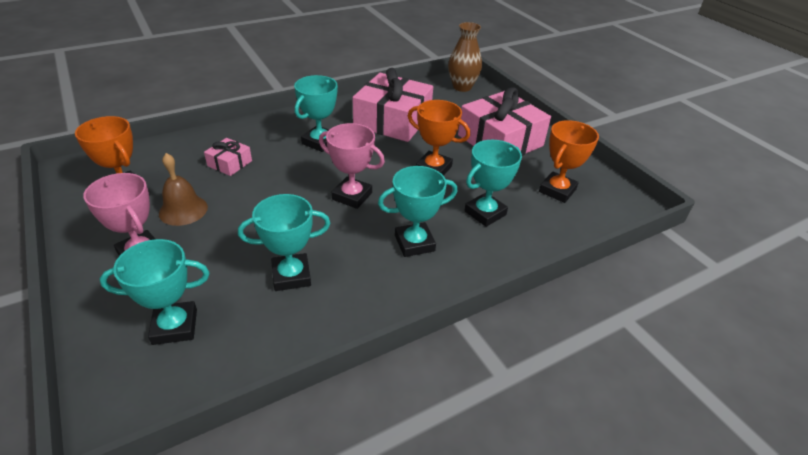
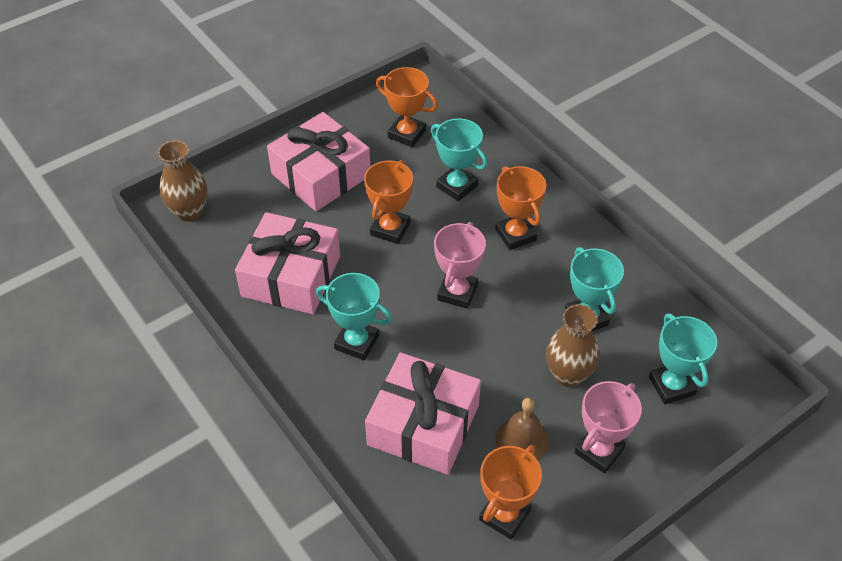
camera: 95 degrees left, 10 degrees up
(230, 163) = (423, 425): pink gift -> pink gift, size x2.18
(231, 249) = (568, 375): none -> brown vase
(414, 243) = (515, 235): turquoise trophy -> orange trophy

